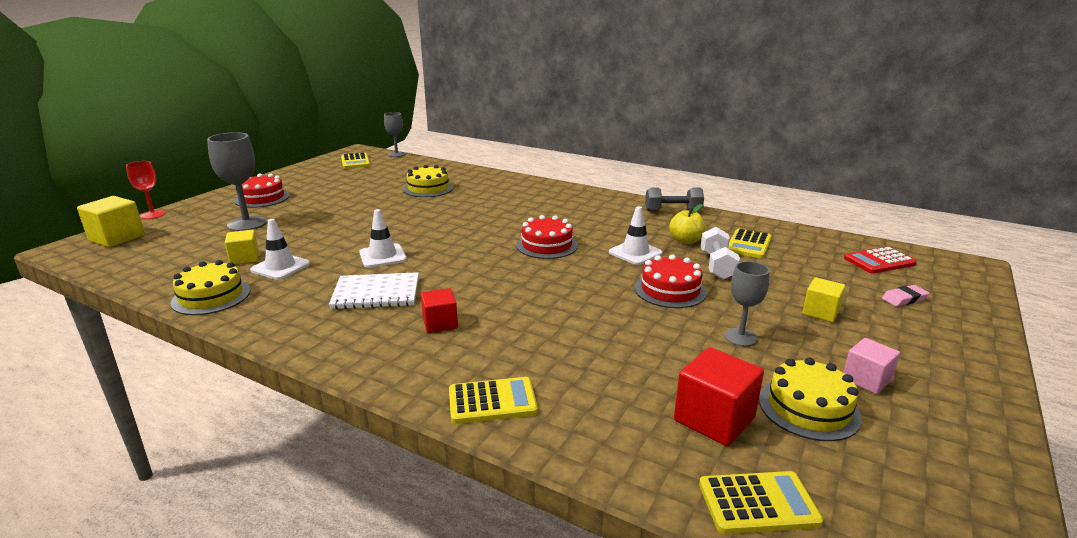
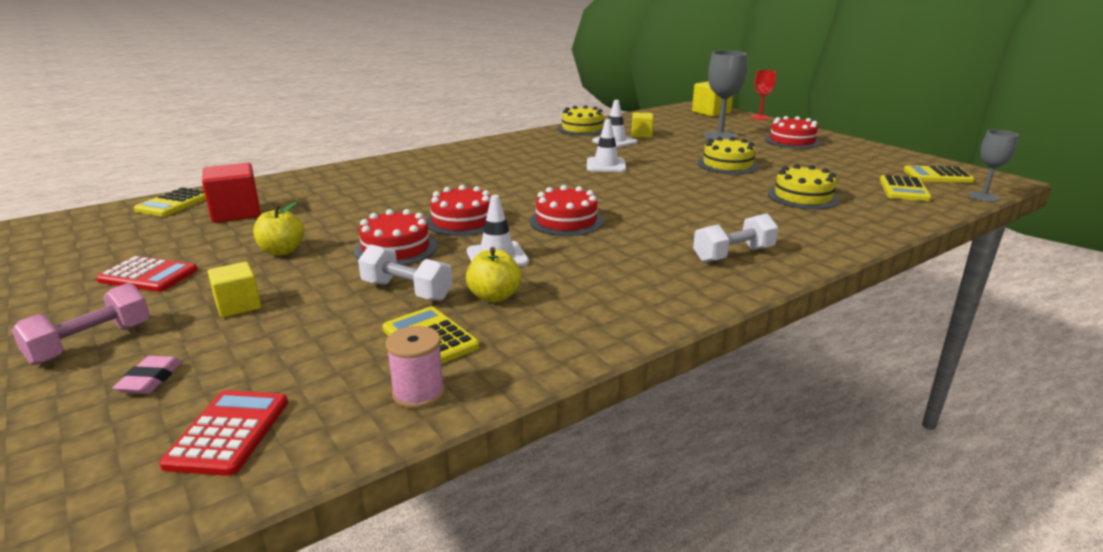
camera: 115 degrees right, 0 degrees up
(376, 293) = (536, 159): white notebook -> none
(440, 323) = (466, 169): red cube -> none
(492, 401) = (359, 170): yellow calculator -> yellow calculator (904, 189)
(552, 197) = (733, 255): none -> white dumbbell
(588, 282) = (462, 221): none -> red cake
(673, 211) = (612, 326): grey dumbbell -> none
(740, 337) = (282, 251): grey goblet -> yellow apple
(787, 234) = (418, 393): none -> pink spool
(809, 408) = (181, 242): yellow cake -> yellow cake (727, 165)
(866, 380) = (148, 275): pink cube -> red calculator
(934, 340) = (91, 343): none -> pink dumbbell

